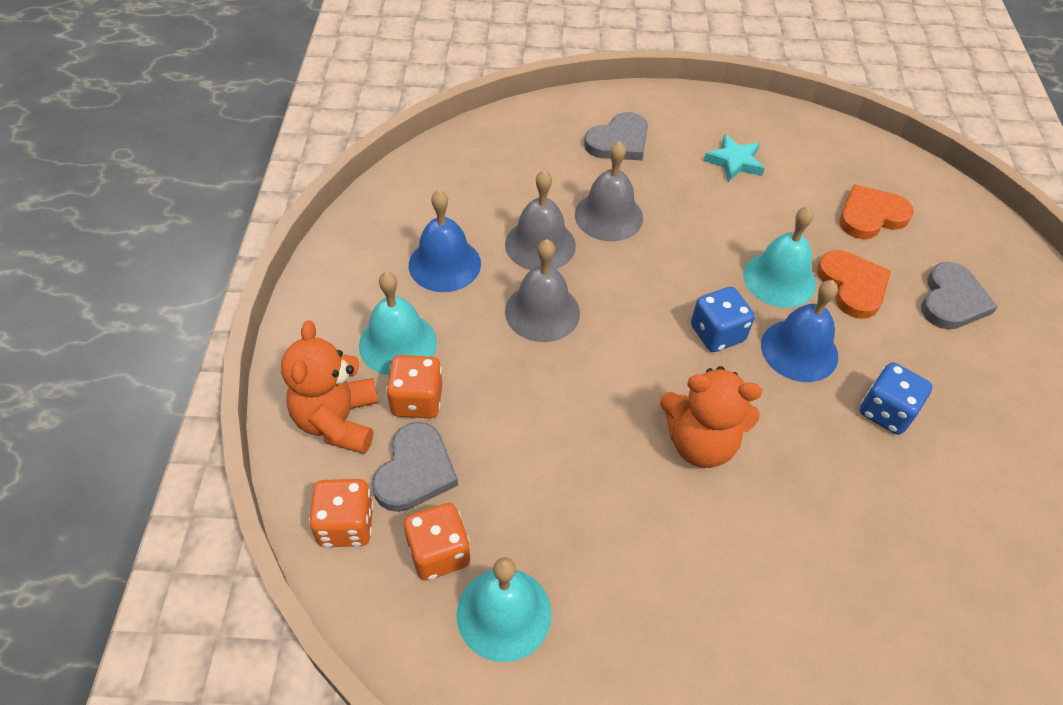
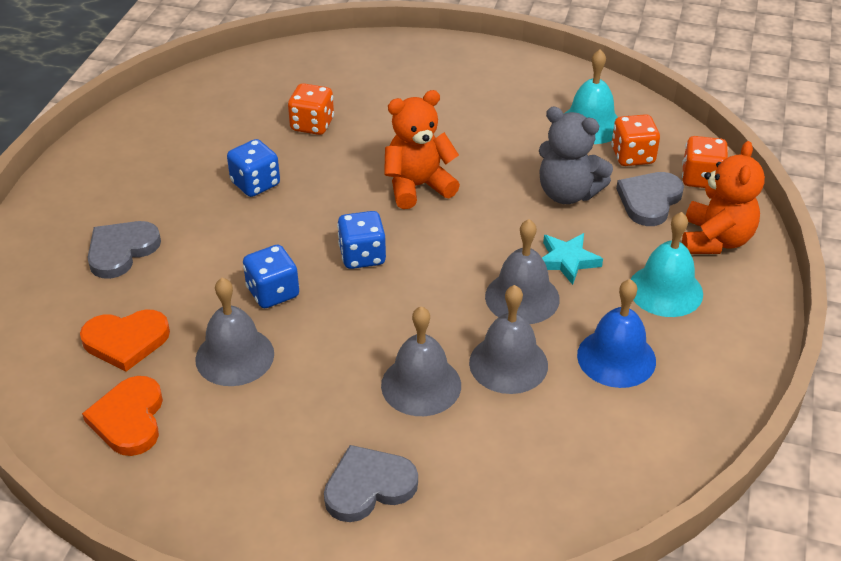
camera: 165 degrees left, 10 degrees down
(417, 400) = (647, 245): orange dice -> orange dice (312, 125)
(517, 465) = (567, 193): none -> grey teddy bear
(700, 442) = (418, 186): orange teddy bear -> orange teddy bear turned 45 degrees counterclockwise
(734, 162) = (235, 432): turquoise star -> turquoise star (567, 260)
(773, 216) = (234, 356): none -> grey bell
(779, 279) = (273, 292): turquoise bell -> blue dice
(799, 350) = (296, 233): blue bell -> none
(852, 286) = (205, 276): orange heart -> orange heart (129, 419)

